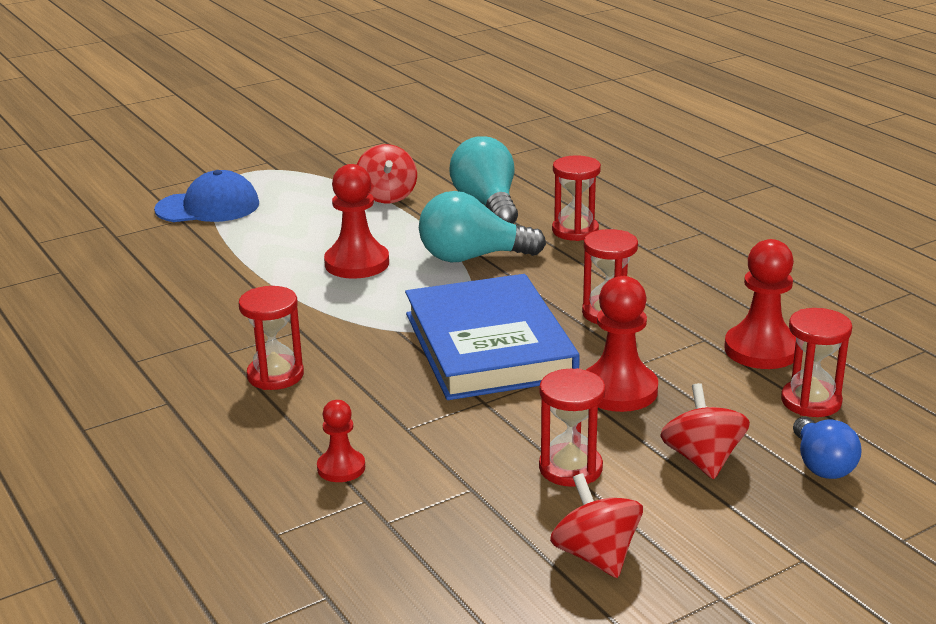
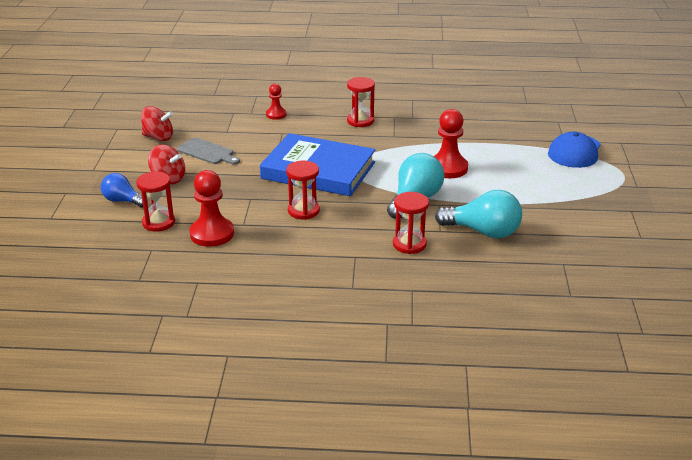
camera: 125 degrees right, 5 degrees up
(387, 196) = (533, 205): red spinning top -> none
(570, 468) = (207, 152): red hourglass -> grey cutting board
(618, 390) = (238, 183): red pawn -> none

